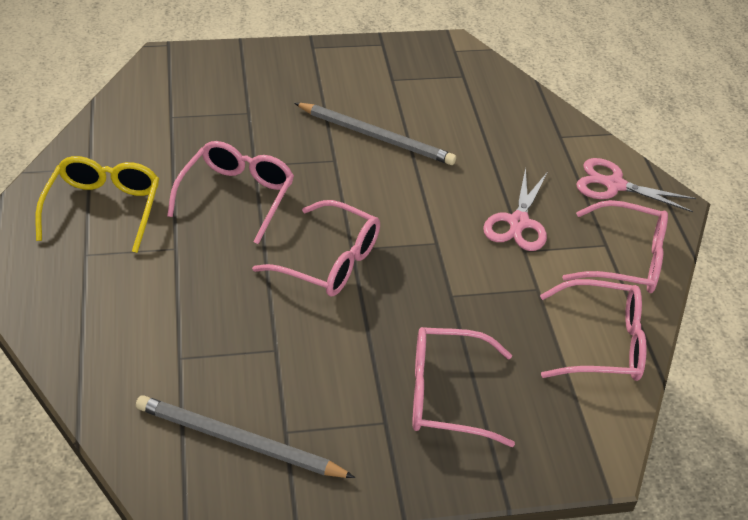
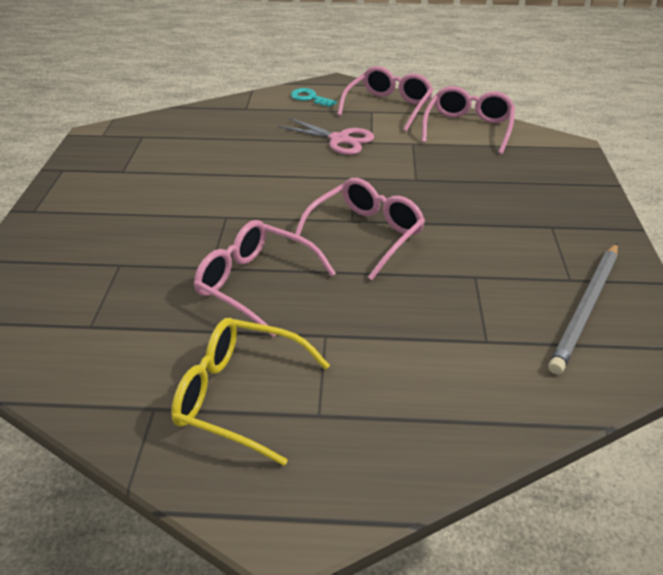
camera: 75 degrees left, 5 degrees down
(376, 137) = (203, 190): grey pencil -> none
(446, 395) = (521, 195): pink glasses -> none
(614, 185) = (310, 98): pink scissors -> turquoise key

